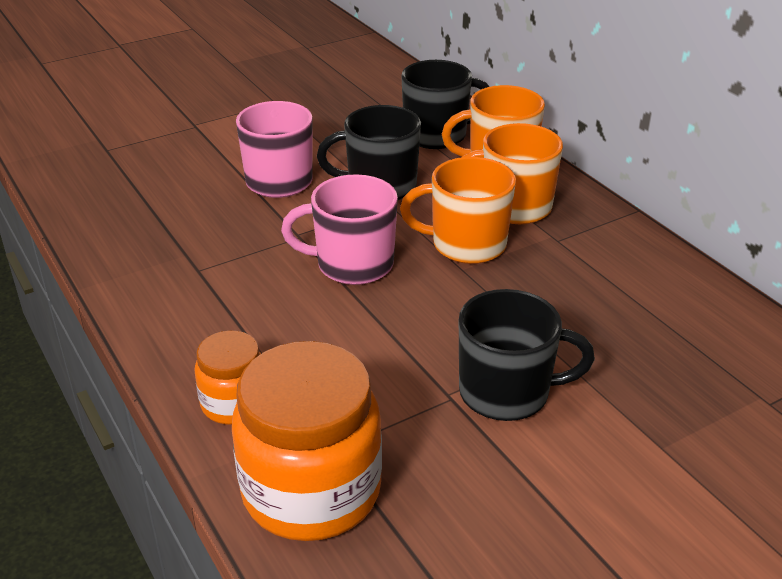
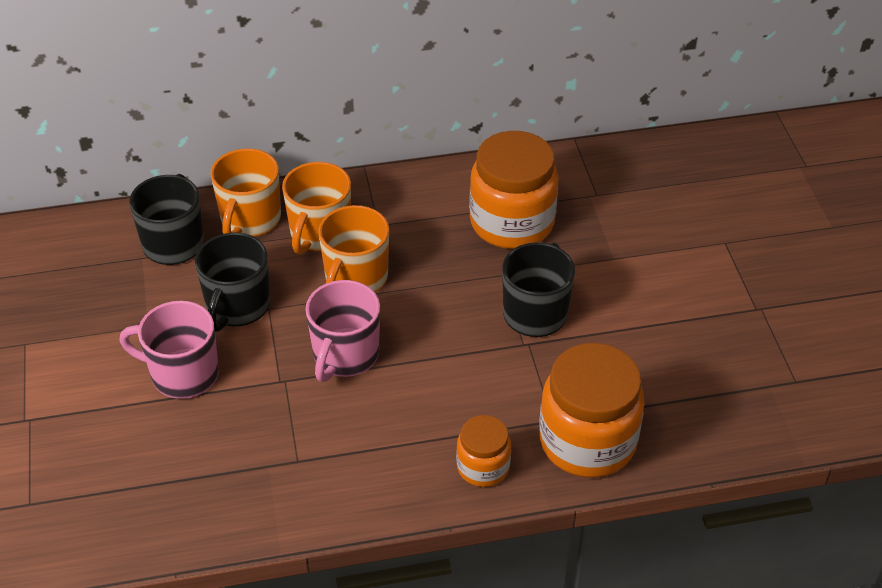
camera: 70 degrees left, 10 degrees up
(647, 337) = (512, 222): none -> orange jar

